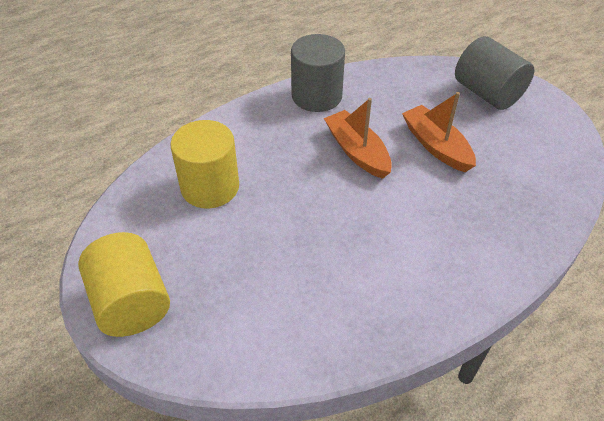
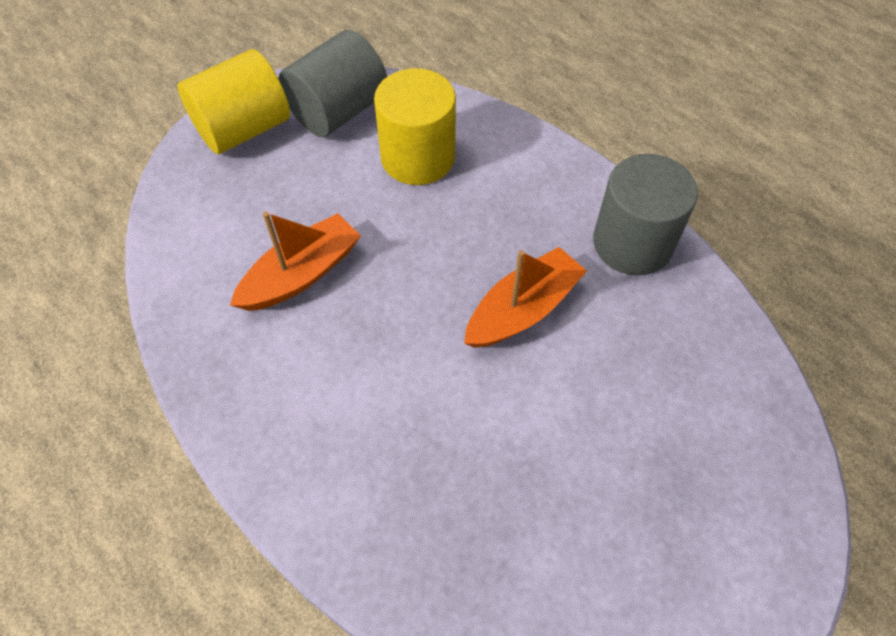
camera: 80 degrees right, 10 degrees up
(436, 146) = (566, 419): orange boat -> orange boat (301, 274)
(487, 93) = (737, 506): grey cylinder -> grey cylinder (338, 111)

